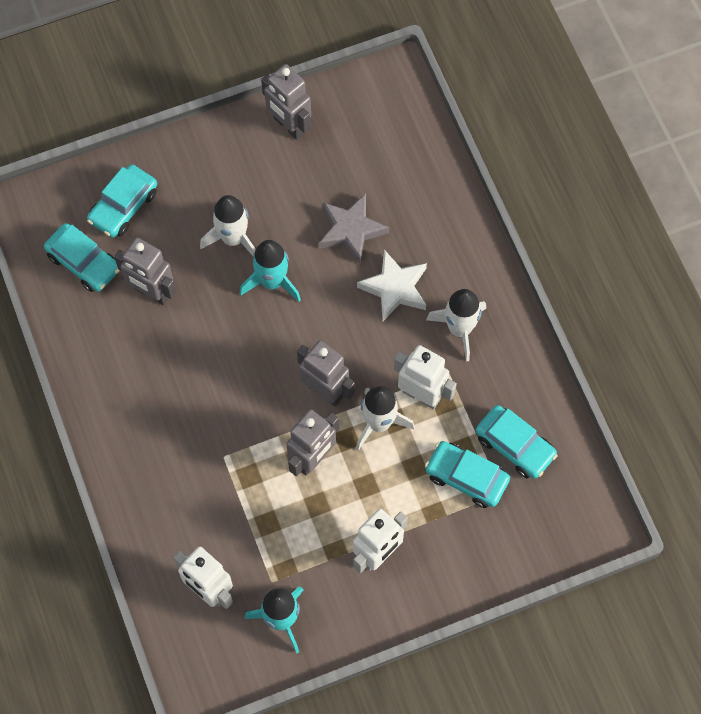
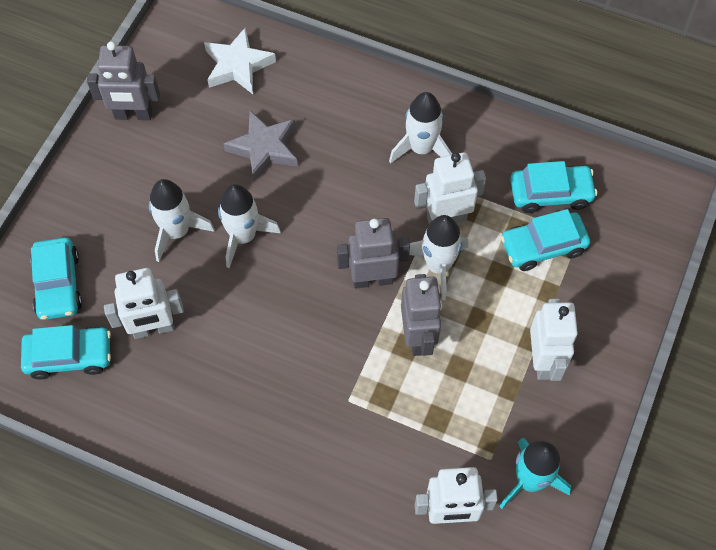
camera: 45 degrees left, 5 degrees down
(152, 292) = (153, 329): grey robot -> white robot
(272, 281) = (243, 236): turquoise rocket -> white rocket
(395, 288) = (343, 161): white star -> white star (238, 65)

